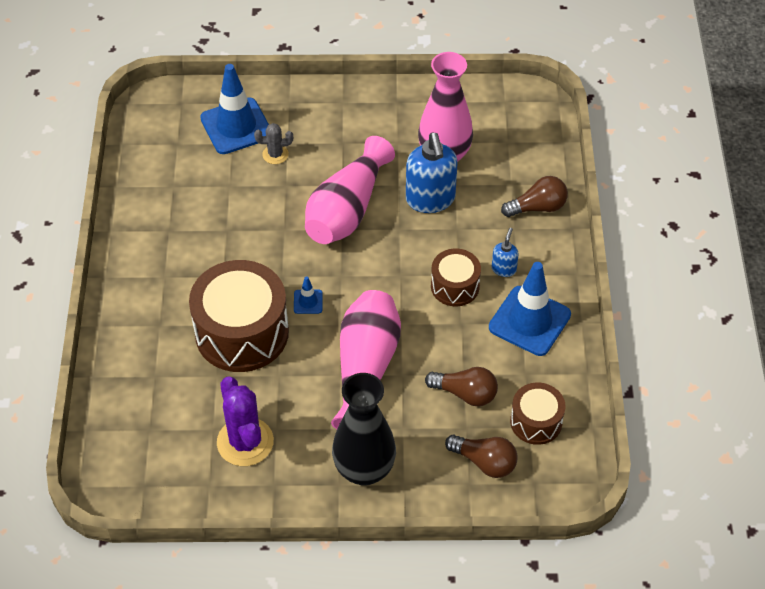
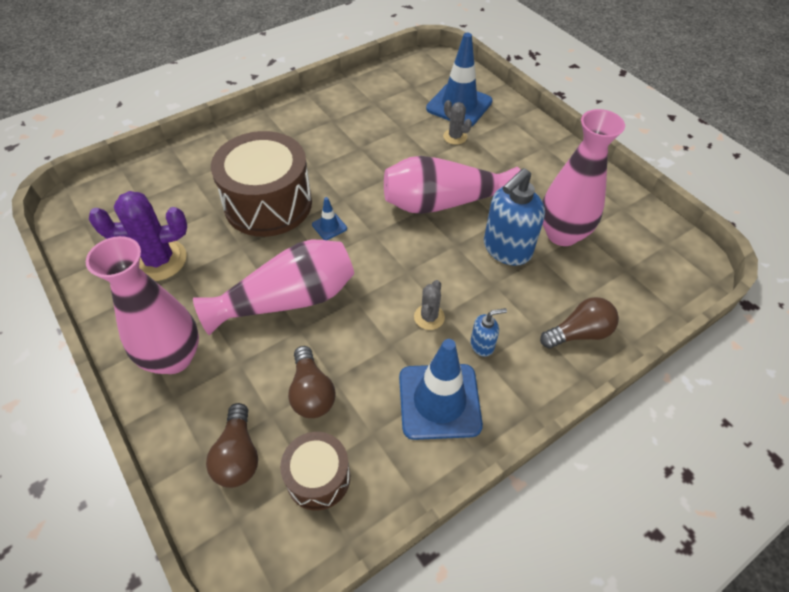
camera: 55 degrees right, 0 degrees up
(245, 442) = (159, 260): purple cactus -> purple cactus turned 45 degrees clockwise
(364, 470) = (173, 357): black vase -> pink vase
(455, 286) = (429, 317): brown drum -> grey cactus
(537, 207) = (579, 333): brown light bulb -> brown light bulb turned 60 degrees counterclockwise

